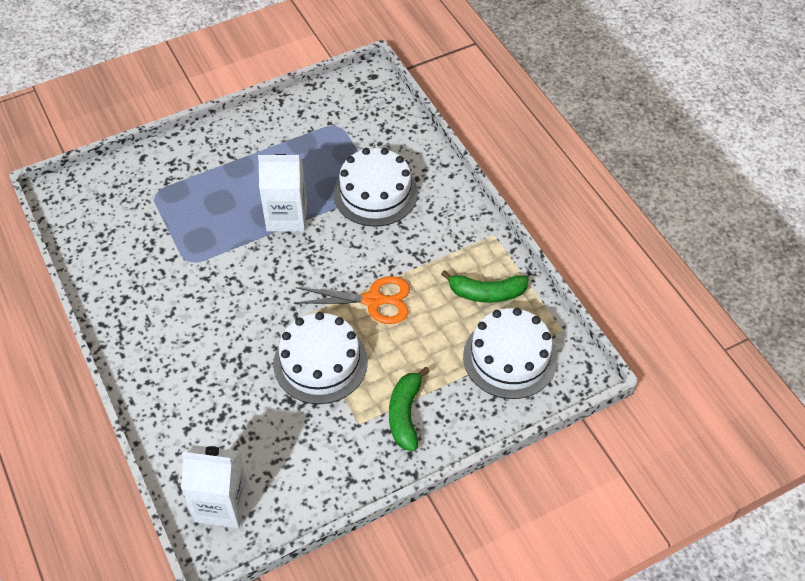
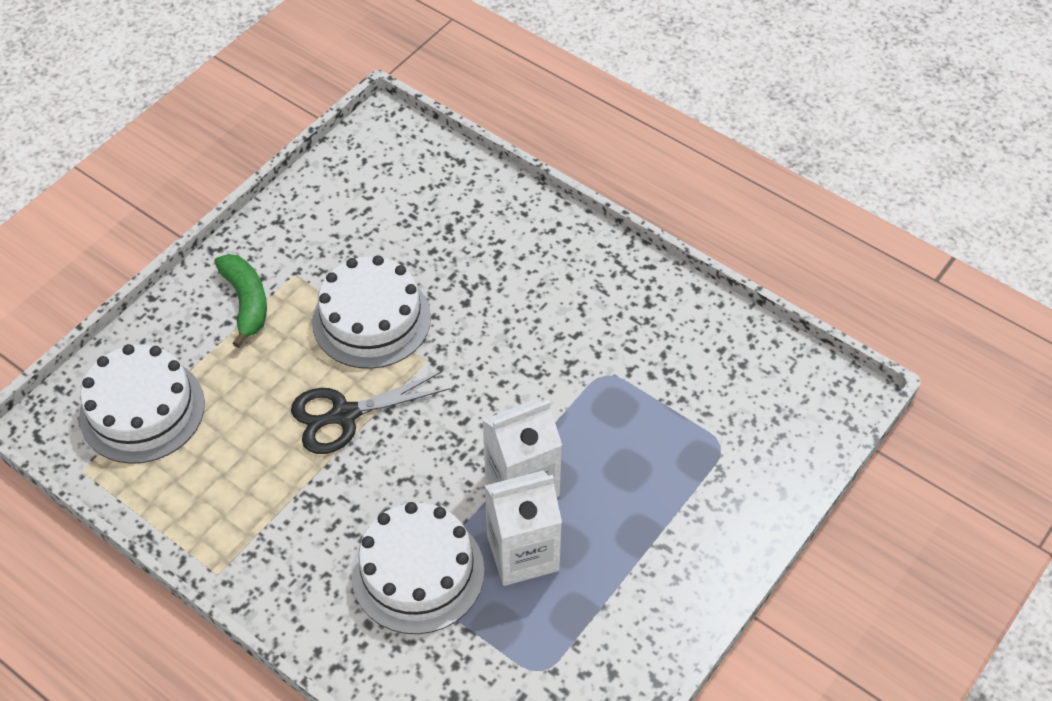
camera: 155 degrees right, 0 degrees up
(222, 504) = (397, 157): white carton -> white carton (523, 553)
(373, 300) = (344, 415): orange scissors -> black scissors
(486, 293) = (199, 482): green banana -> none

